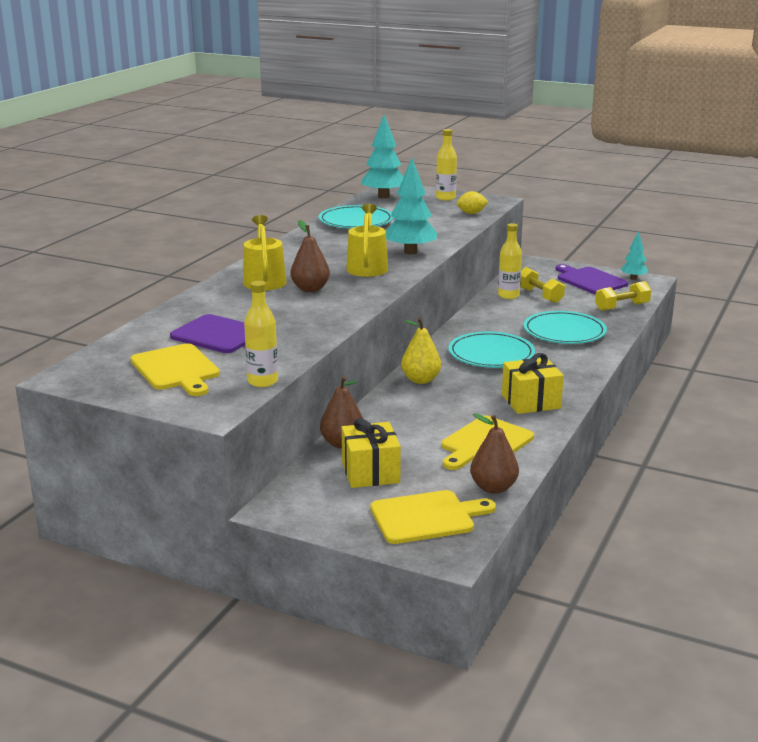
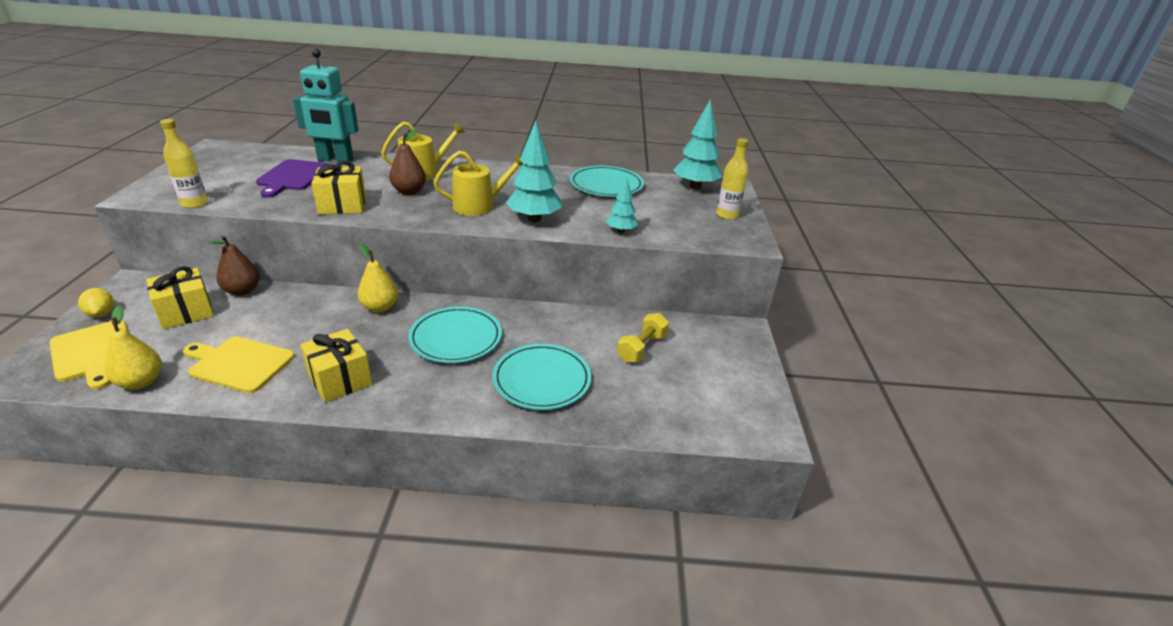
camera: 65 degrees right, 10 degrees up
(176, 369) = (224, 173): yellow cutting board -> none
(184, 315) = (335, 160): none -> turquoise robot
(323, 316) = (342, 205): none -> yellow gift
(471, 213) = (688, 234): yellow lemon -> yellow lemon (101, 314)
(493, 488) = (141, 382): brown pear -> yellow pear
(508, 295) = (626, 327): yellow bottle -> none
(589, 280) = (723, 380): purple cutting board -> none
(622, 307) = (651, 418): yellow dumbbell -> none
(633, 278) = (765, 418): turquoise tree -> turquoise tree (621, 231)

